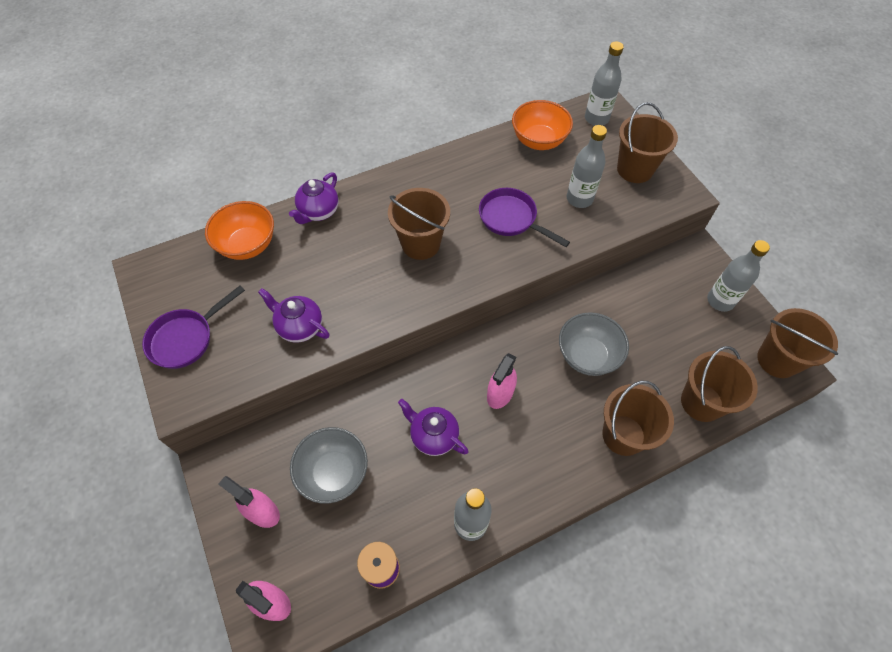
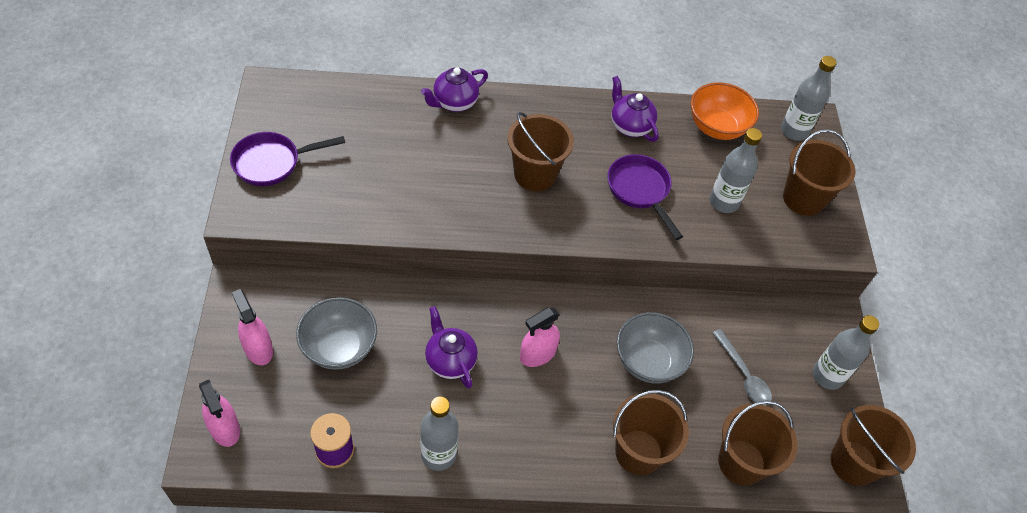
camera: 20 degrees right, 5 degrees down
(247, 245) = (371, 104): orange bowl -> none
(300, 327) = (377, 199): purple teapot -> purple teapot (630, 126)
(662, 330) = (743, 375): none -> grey spoon

